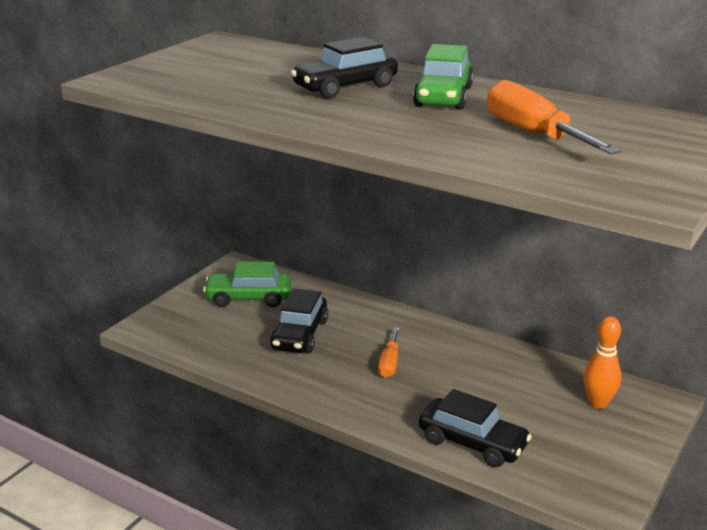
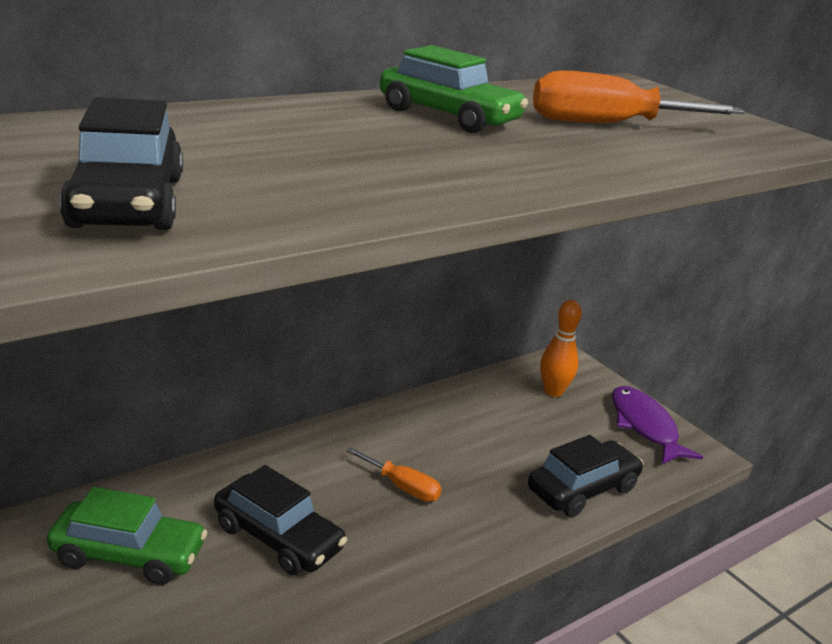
camera: 70 degrees left, 0 degrees up
(249, 298) = (129, 554): green car -> green car turned 105 degrees counterclockwise
(345, 87) = (352, 138): black car -> black car (128, 202)
(609, 464) = (644, 426): none -> purple fish

